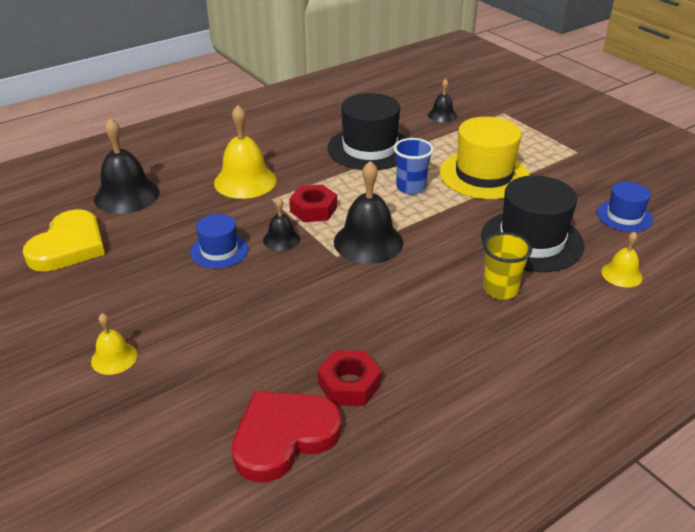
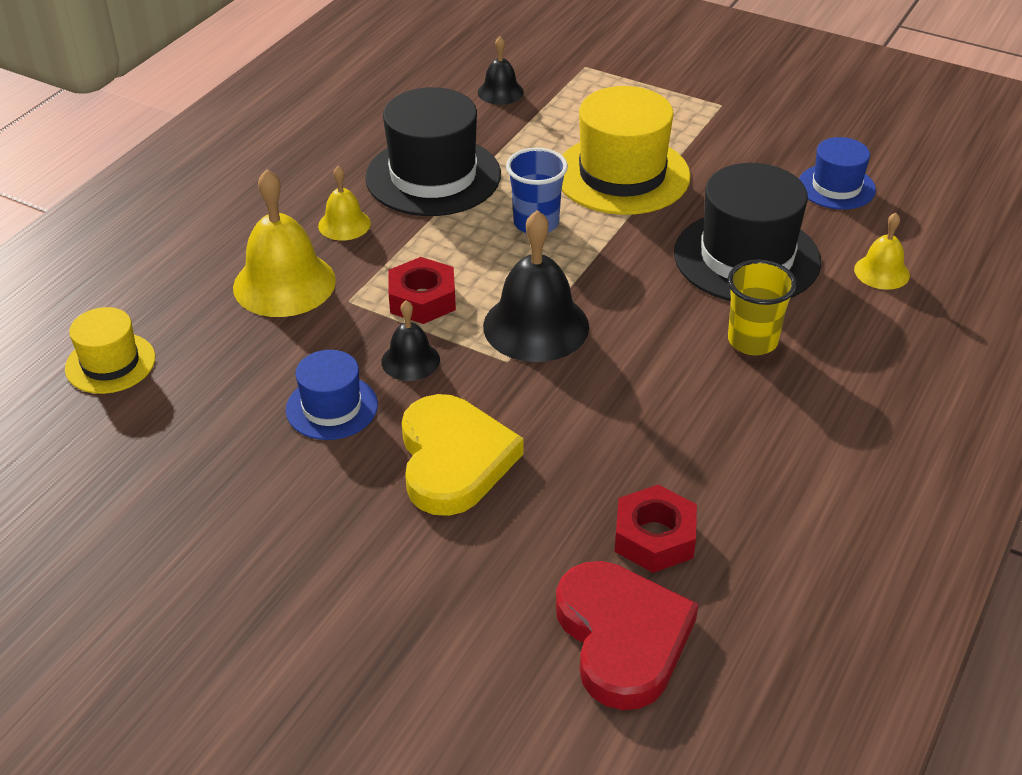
camera: 25 degrees left, 5 degrees up
(69, 246) = (85, 476): yellow heart -> yellow heart (454, 459)
(114, 358) = (305, 620): yellow bell -> yellow bell (344, 224)
(127, 195) = (110, 363): black bell -> yellow hat
(283, 437) = (622, 637): red heart -> red heart turned 135 degrees clockwise

